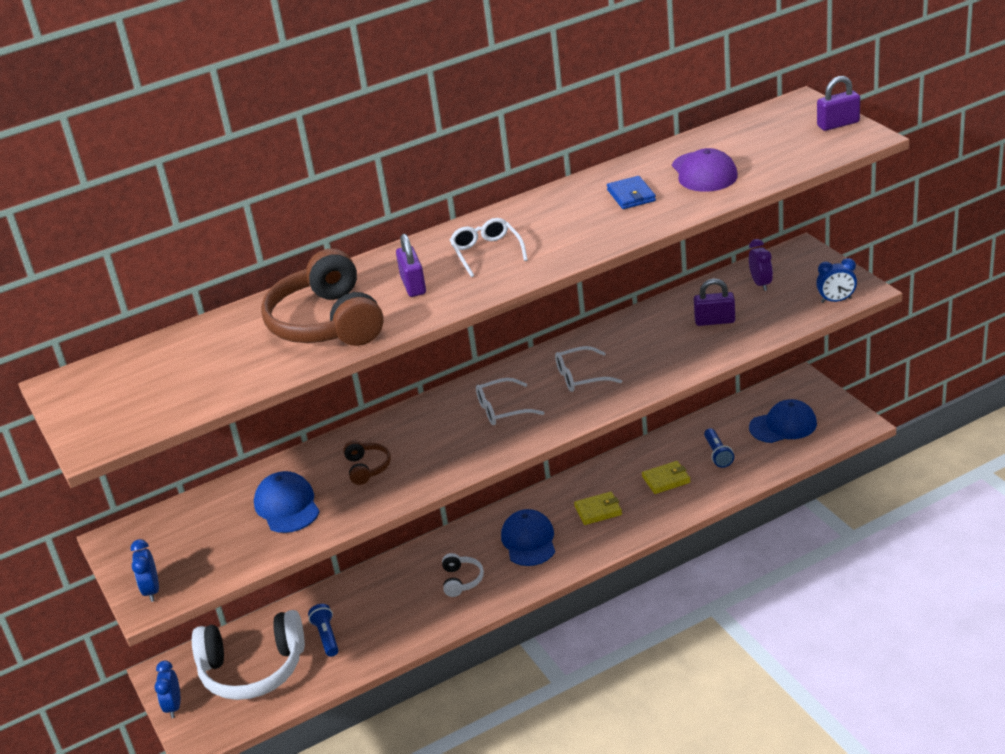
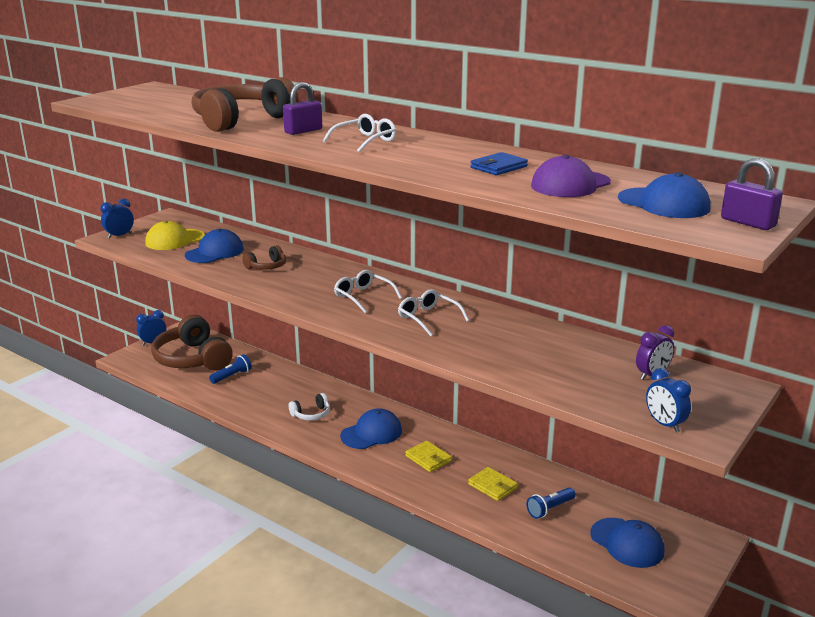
camera: 60 degrees right, 10 degrees down
(213, 538) = (174, 240): none -> yellow cap
(253, 669) = (193, 359): white headphones -> brown headphones
(715, 321) = (564, 362): purple padlock -> none
(777, 144) = (663, 204): none -> blue cap

